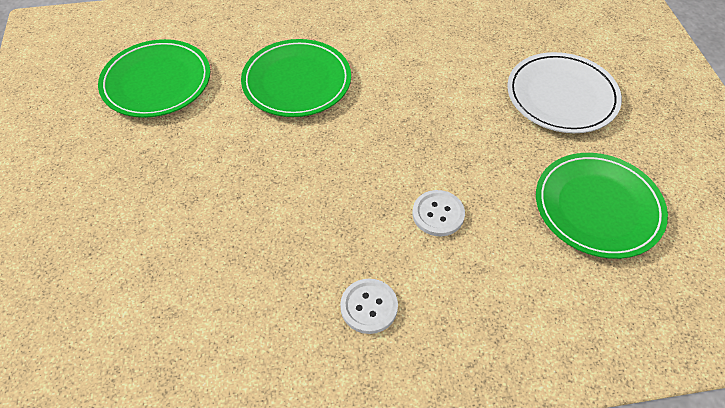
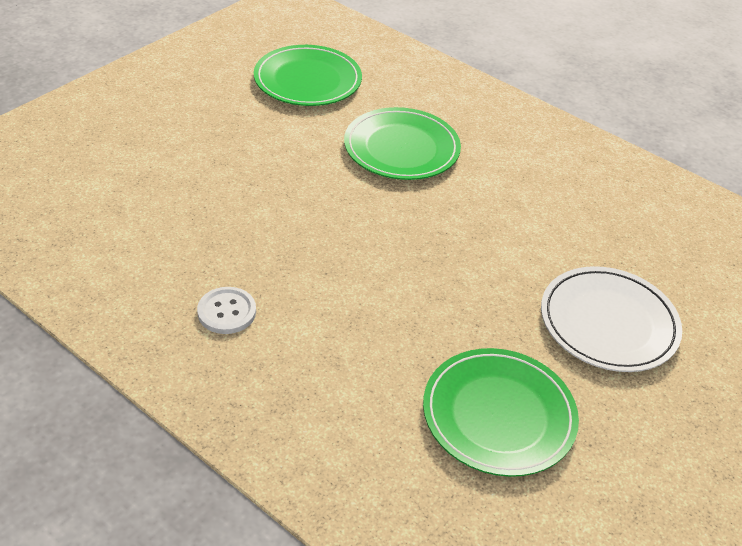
camera: 45 degrees right, 10 degrees down
(438, 214) = (363, 306): white button -> none

